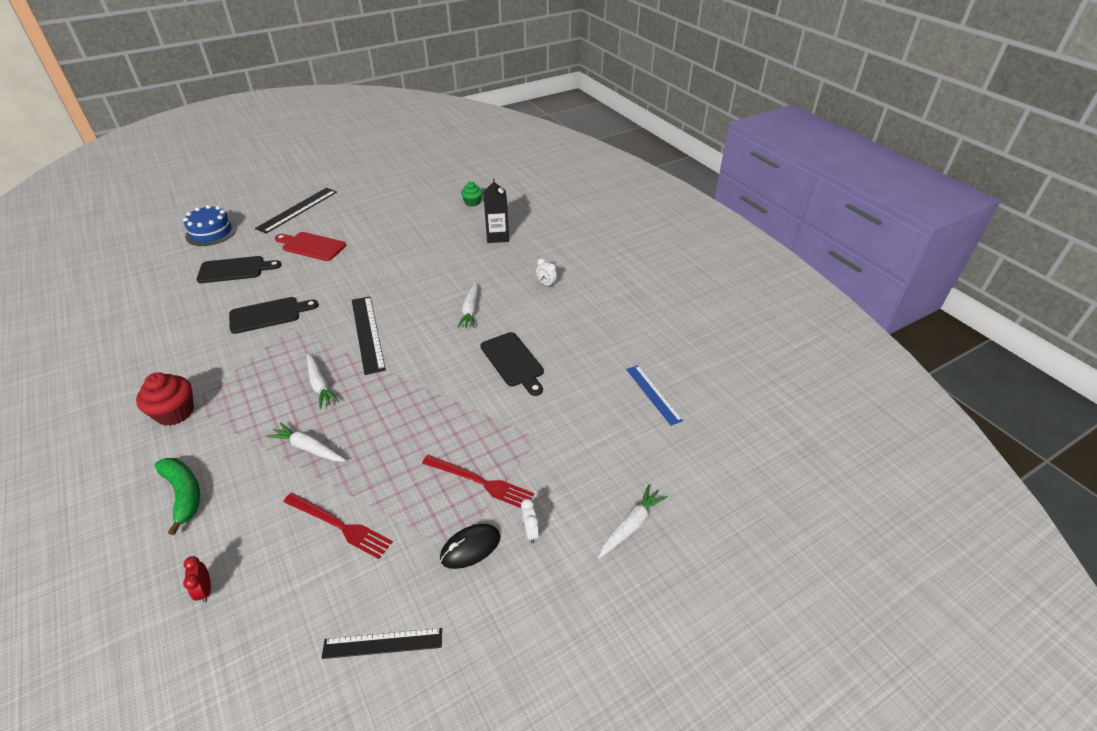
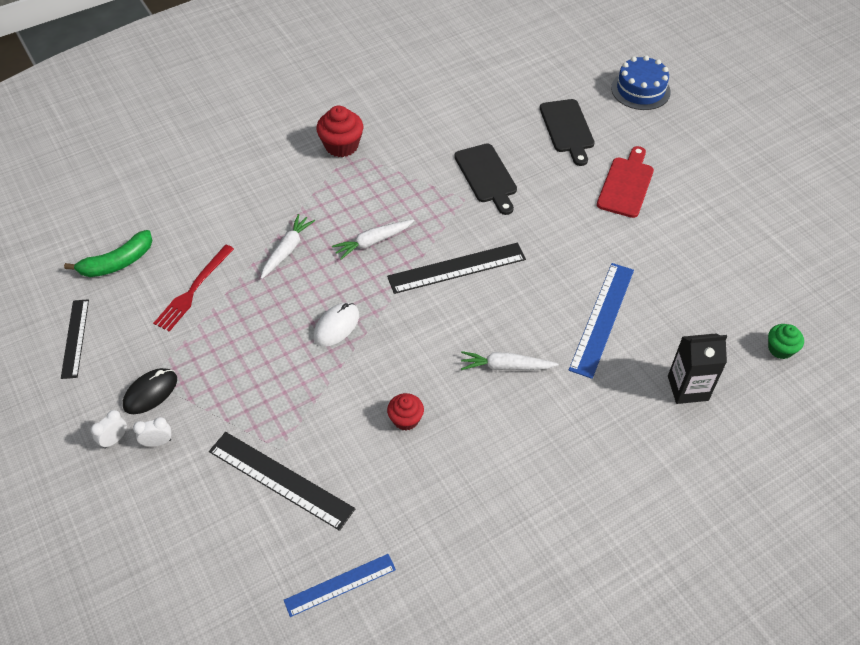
camera: 90 degrees right, 10 degrees up
(184, 494) = (245, 178): green banana -> green banana (117, 262)
(205, 590) = (149, 217): red clock -> none
(297, 210) = (709, 154): black ruler -> black ruler (280, 480)
(413, 406) = (336, 326): none -> white mouse
(435, 265) = (602, 318): none -> blue ruler
(470, 548) = (150, 392): black mouse -> black mouse turned 75 degrees clockwise
(480, 482) = (225, 396): red fork -> none
(513, 362) = (406, 419): black cutting board -> red cupcake
(546, 284) = (572, 456): white clock -> white clock (114, 439)
(631, 526) = (147, 539): white carrot -> none

